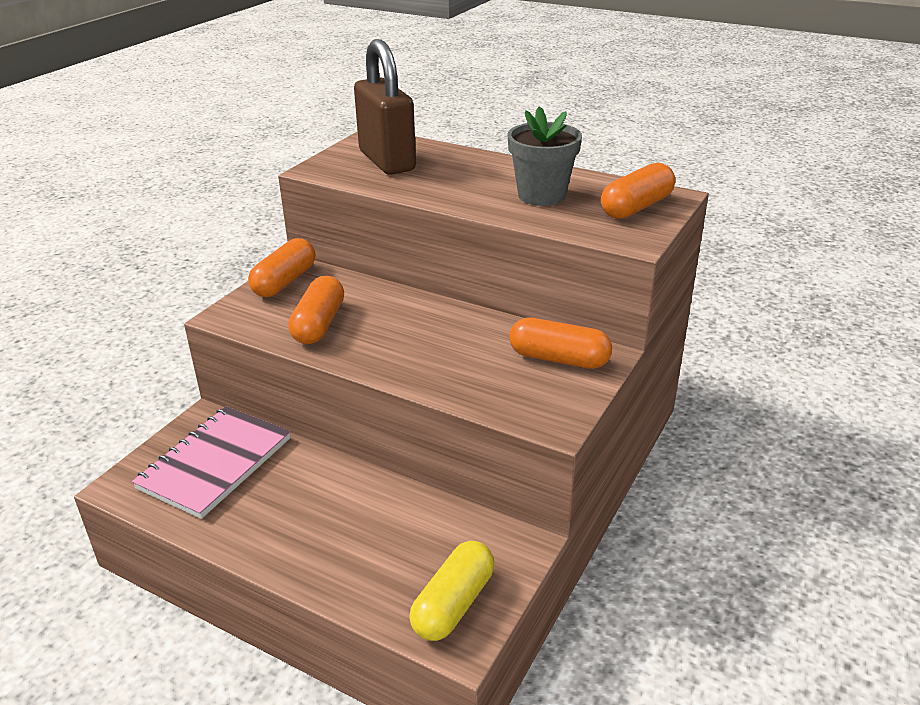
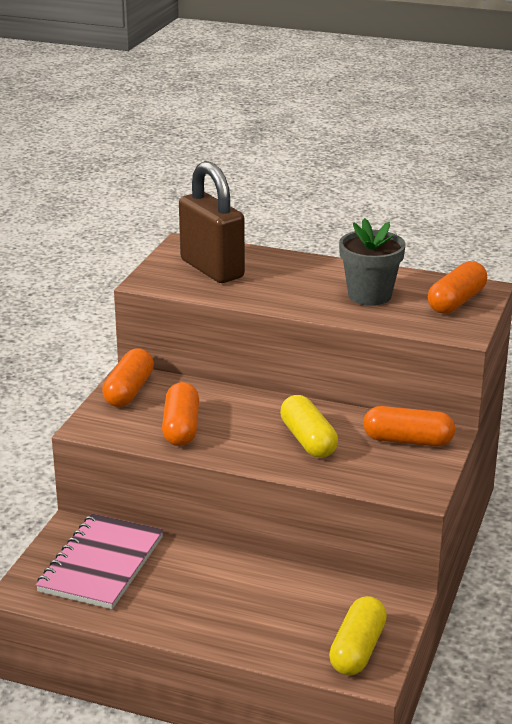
camera: 10 degrees left, 5 degrees down
(448, 349) = (308, 440): none -> yellow capsule

